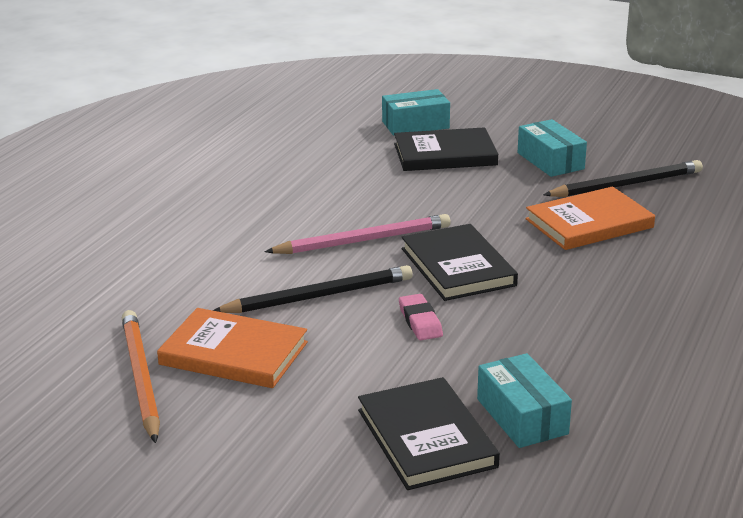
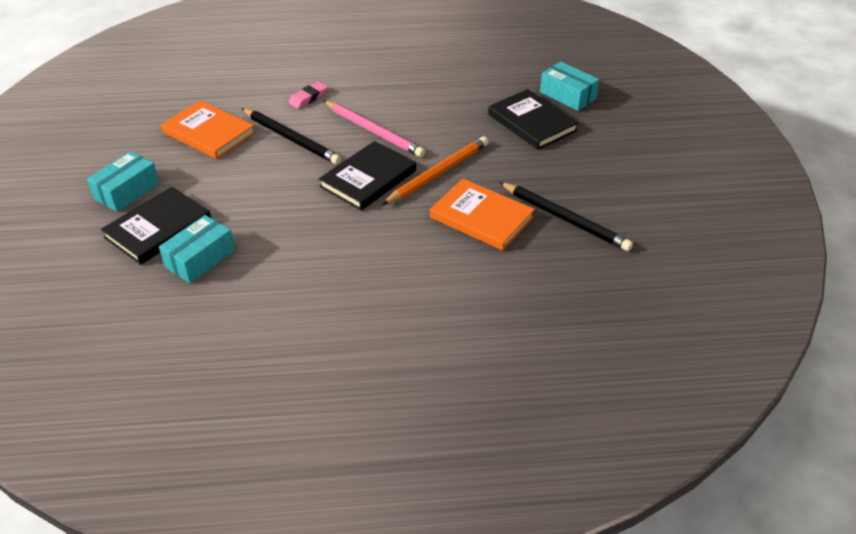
camera: 60 degrees right, 15 degrees up
(141, 378) = (167, 114): orange pencil -> orange pencil (438, 173)
(234, 353) = (209, 133): orange book -> orange book turned 45 degrees counterclockwise
(420, 321) = (287, 185): pink eraser -> pink eraser (308, 98)
(550, 161) = (570, 171): turquoise box -> turquoise box (127, 191)

